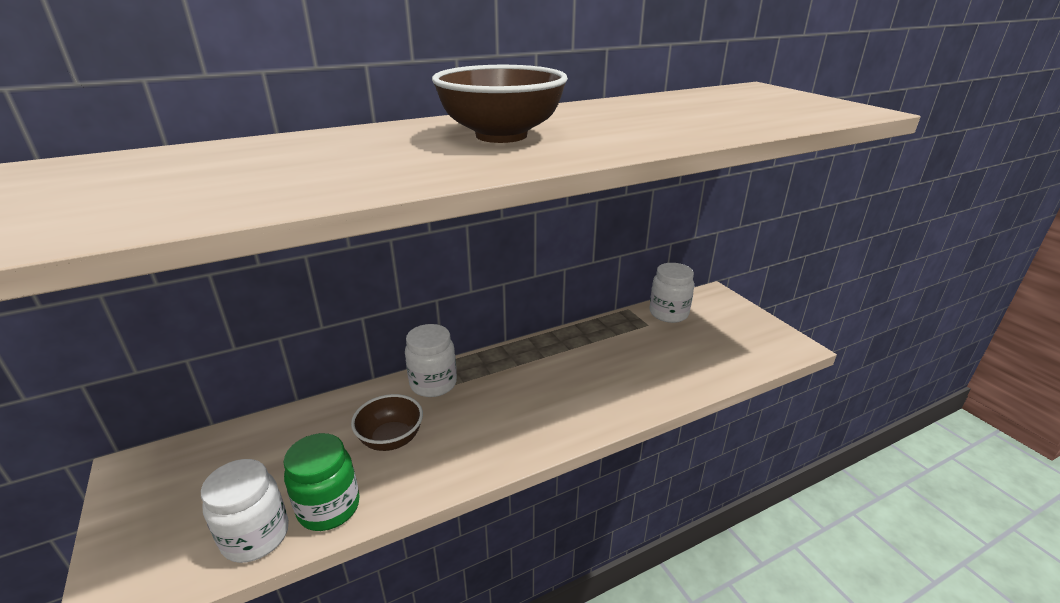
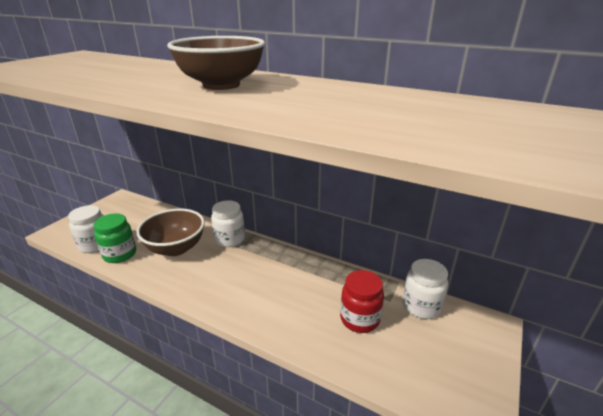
camera: 55 degrees right, 0 degrees up
(391, 439) = (176, 248): brown bowl -> brown bowl, size x1.57
(657, 351) = (359, 319): none -> red jar

